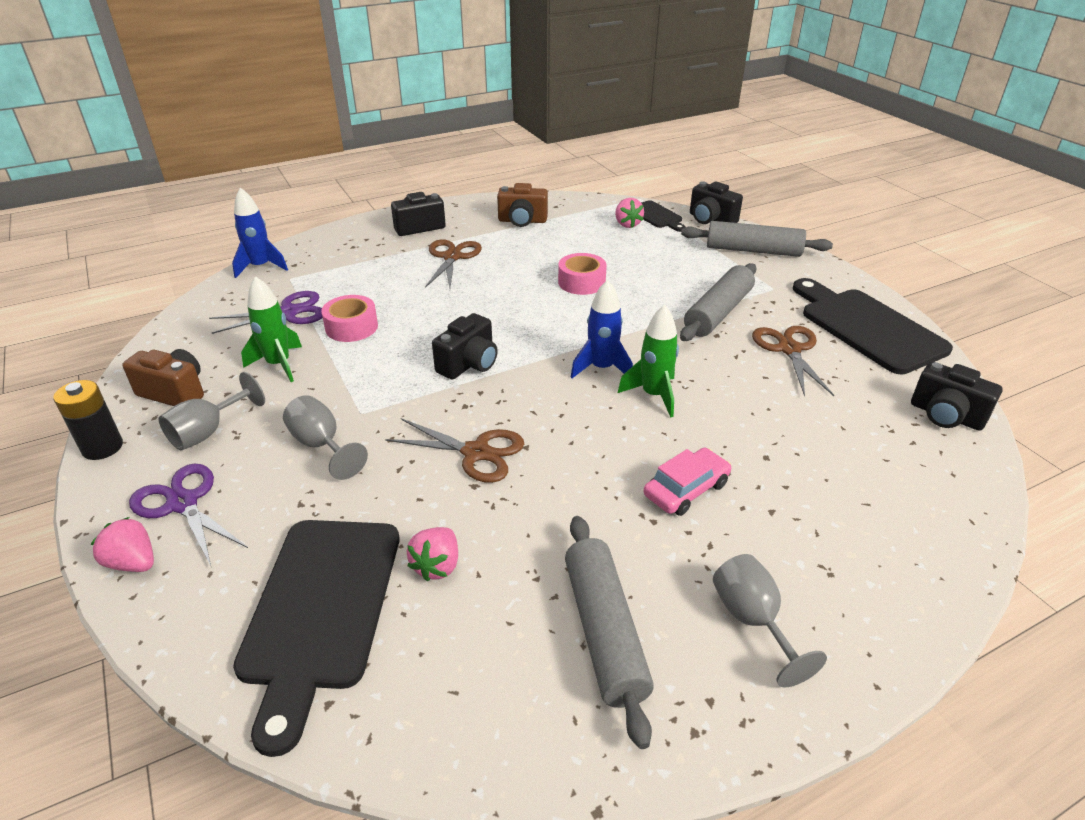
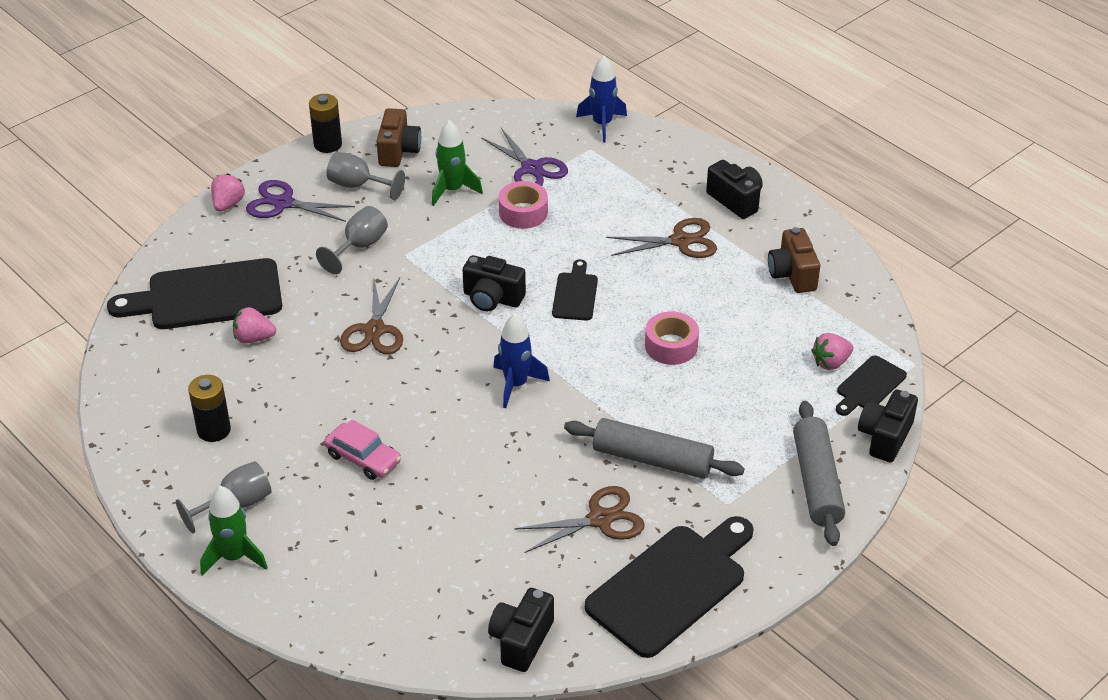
camera: 75 degrees right, 5 degrees up
(183, 503) = (283, 203): purple scissors -> purple scissors turned 105 degrees counterclockwise
(490, 317) = (575, 294): none -> black cutting board
(605, 631) = (214, 430): grey rolling pin -> black battery
(654, 395) = (485, 425): green rocket -> green rocket (234, 557)

